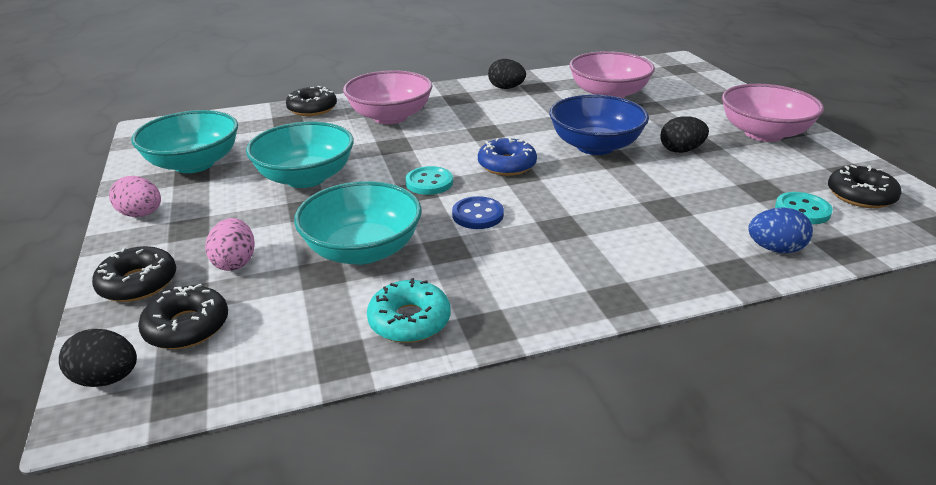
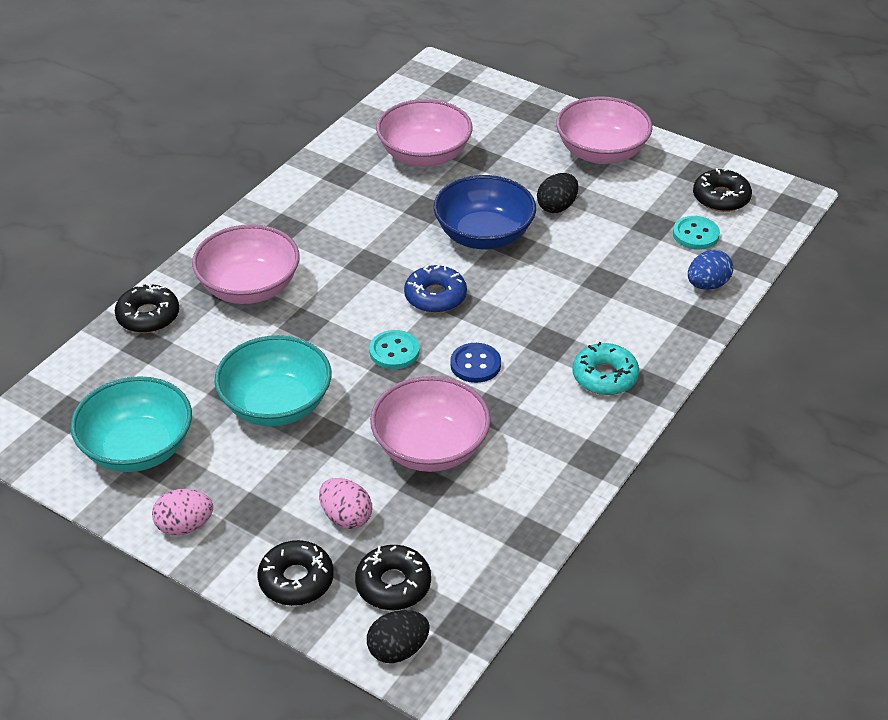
camera: 40 degrees left, 10 degrees up
(363, 250) = (430, 448): turquoise bowl -> pink bowl
(409, 320) = (540, 484): turquoise donut -> turquoise donut (604, 376)
(506, 88) = (315, 189): black egg -> none

